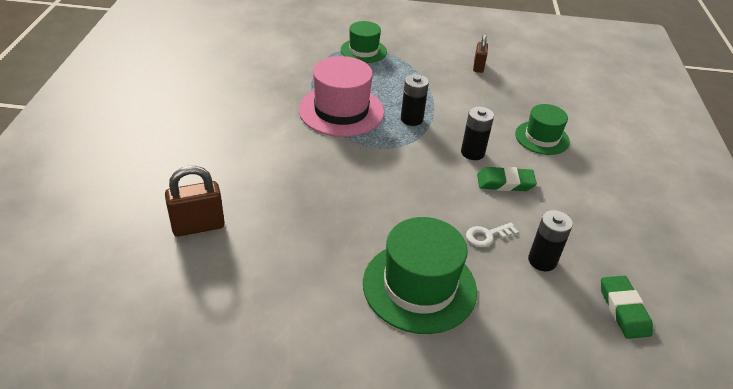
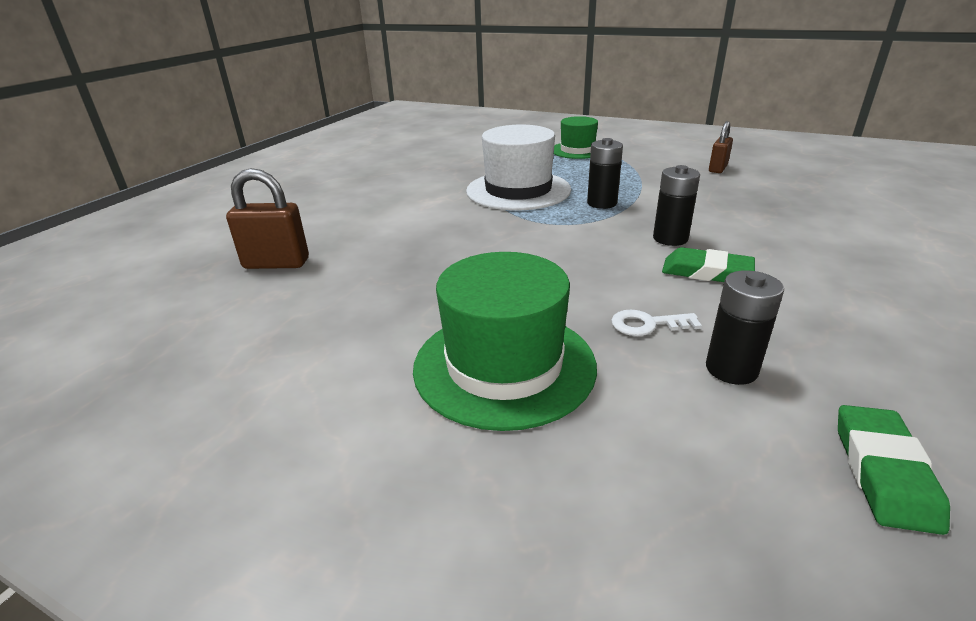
camera: 25 degrees right, 10 degrees down
(341, 111) = (518, 190): pink hat -> white hat
(542, 138) = (786, 234): green hat -> none

